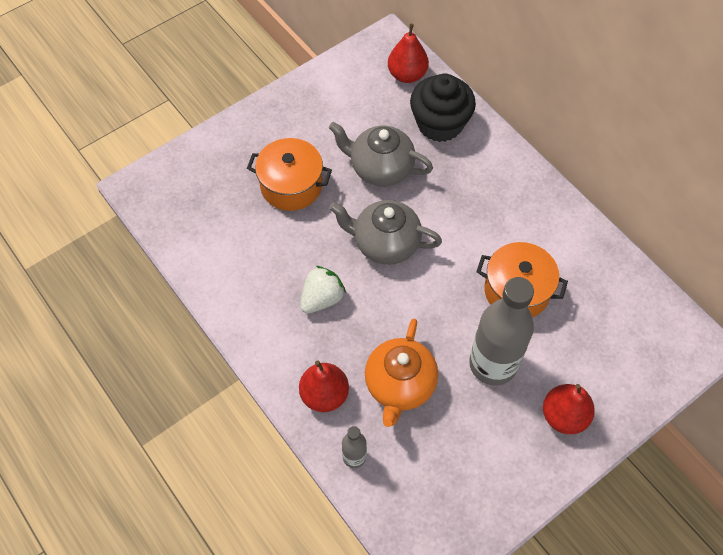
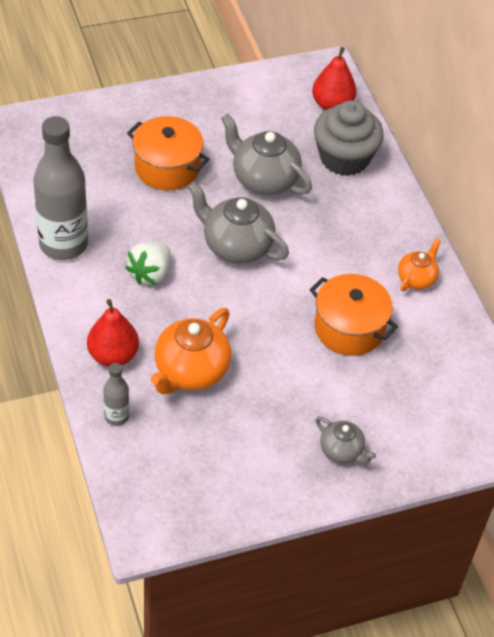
camera: 15 degrees right, 10 degrees down
(322, 298) = (150, 273): white strawberry -> white strawberry turned 150 degrees clockwise
(440, 124) = (344, 158): black cupcake -> grey cupcake
(493, 364) = (292, 383): grey bottle -> grey bottle (63, 244)
(551, 220) = (416, 278): none -> orange teapot
(564, 416) = (342, 451): red pear -> grey teapot

